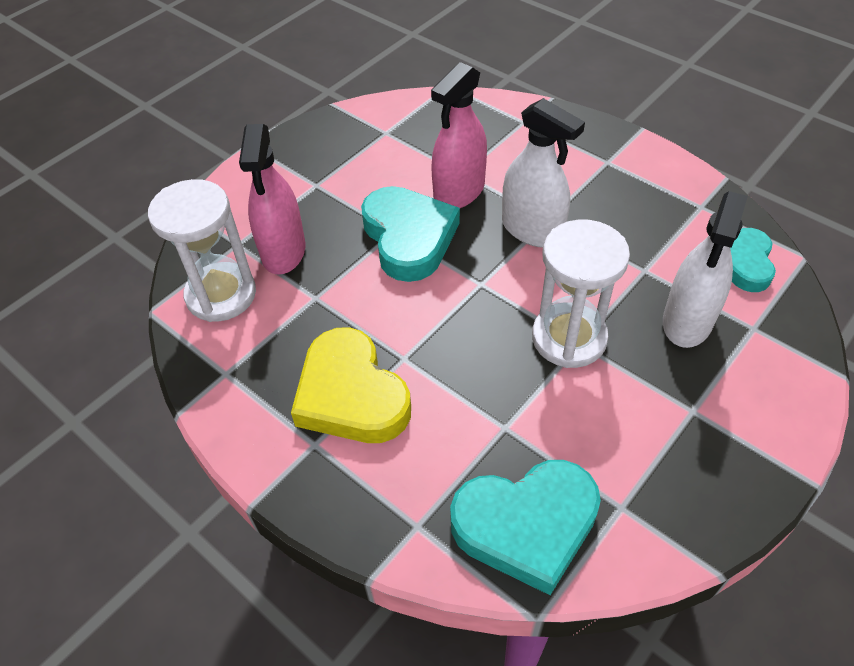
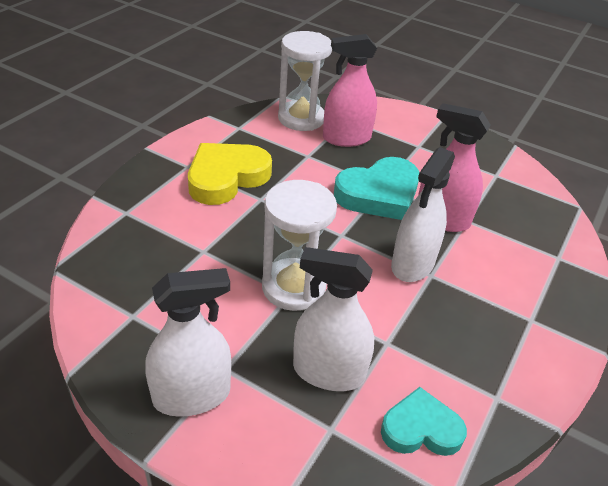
camera: 75 degrees right, 10 degrees down
(526, 525) = (121, 263): turquoise heart -> none
(733, 443) = (192, 395): none -> white spray bottle

